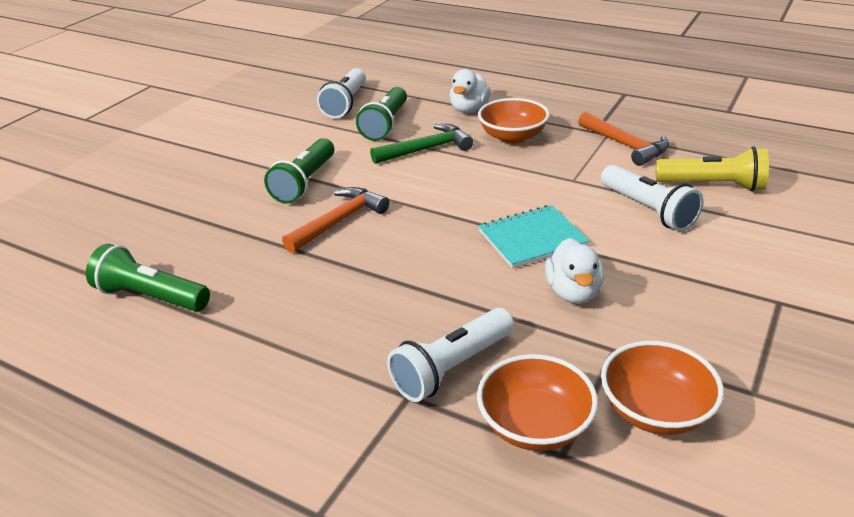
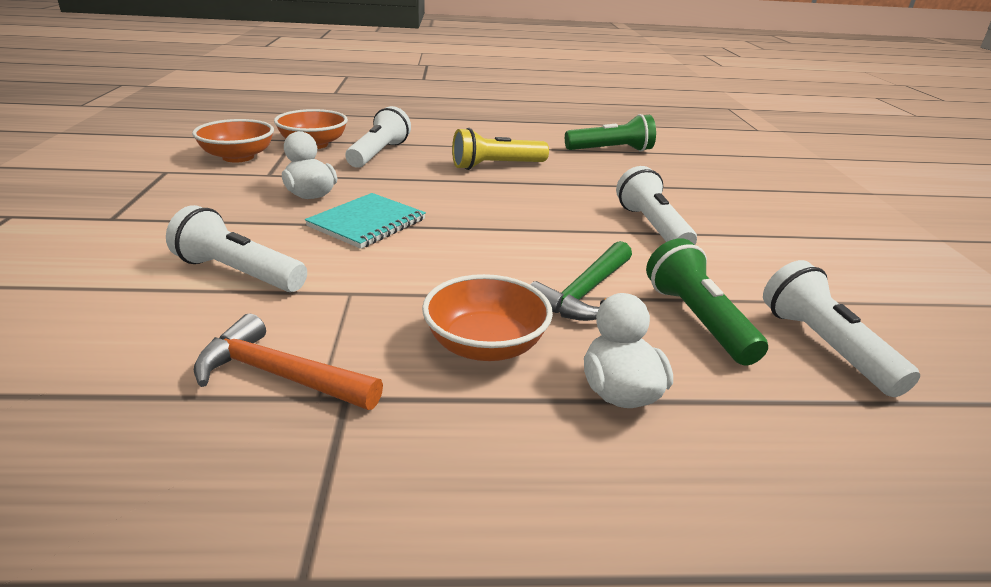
camera: 145 degrees right, 5 degrees down
(304, 182) = (652, 227): green flashlight -> white flashlight
(339, 221) = (563, 204): orange hammer -> none
(713, 185) = (131, 327): yellow flashlight -> yellow flashlight (496, 166)

